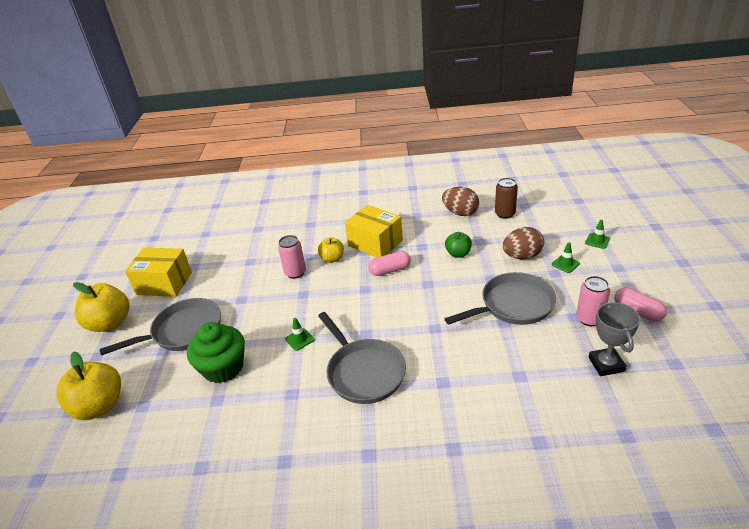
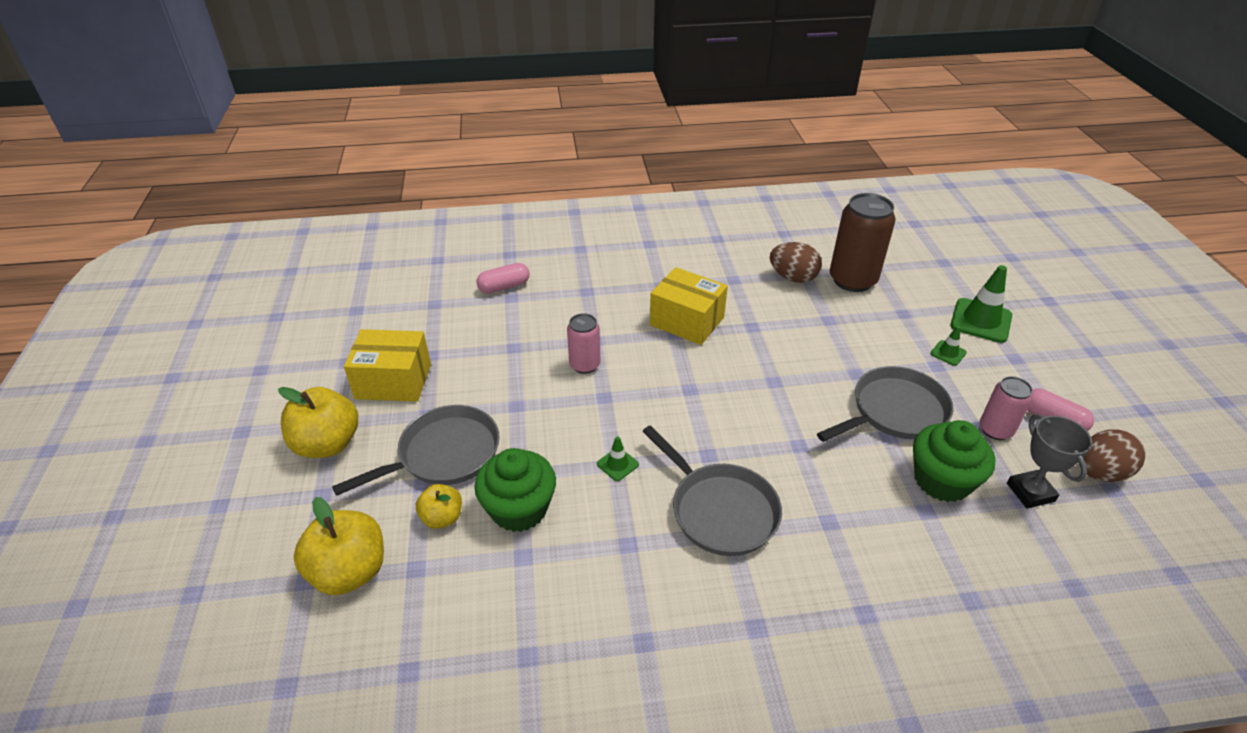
camera: 10 degrees left, 5 degrees up
(332, 259) = (632, 344): yellow apple -> yellow apple (442, 518)
(390, 270) = (717, 361): pink capsule -> pink capsule (504, 287)
(458, 254) = (804, 338): green apple -> none
(505, 214) = (852, 280): brown can -> brown can, size x1.76
(522, 256) = (889, 342): brown egg -> brown egg (1099, 473)
(537, 354) = (942, 480): none -> green cupcake
(597, 241) = (980, 321): green traffic cone -> green traffic cone, size x2.00

